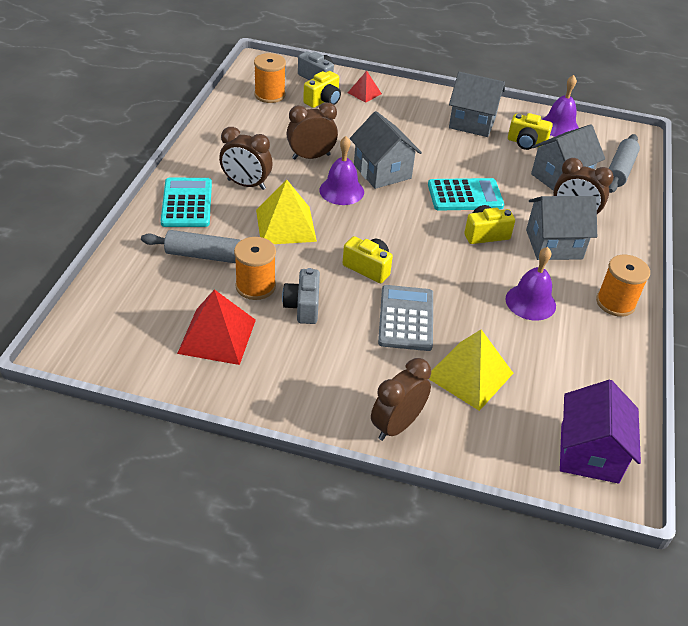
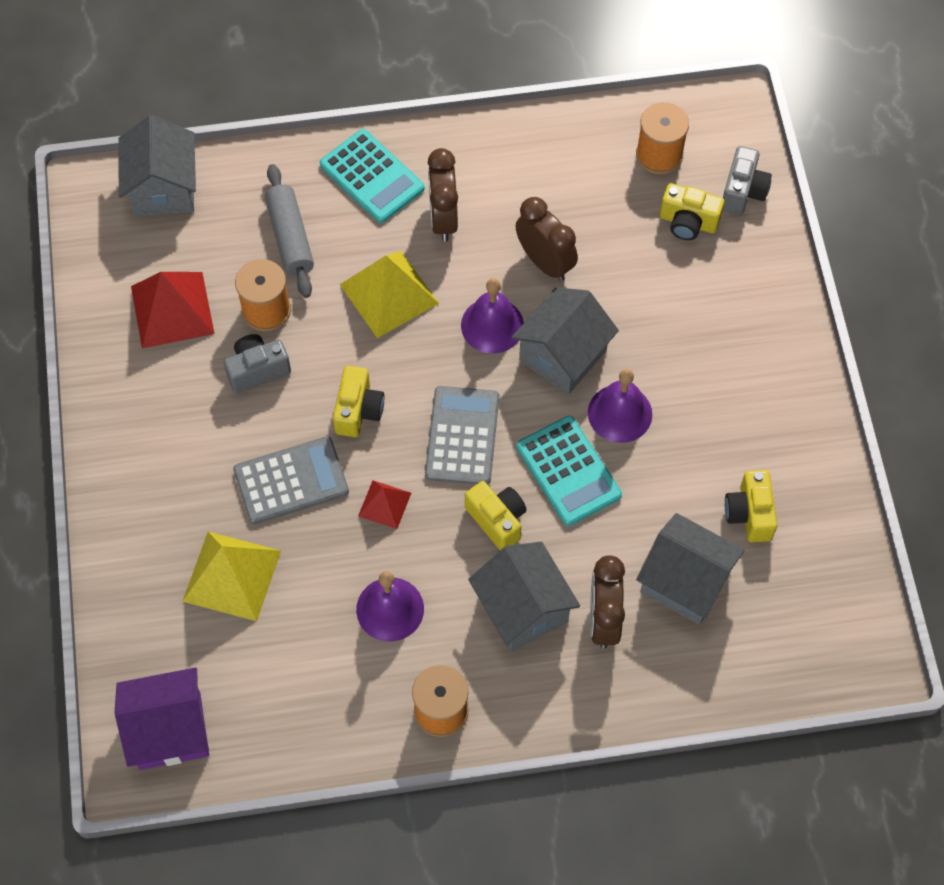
camera: 70 degrees right, 20 degrees up
(187, 203) = (372, 177): turquoise calculator -> turquoise calculator turned 75 degrees clockwise
(364, 93) = (743, 264): red pyramid -> red pyramid (384, 504)
(397, 425) = (125, 527): brown clock -> none
(415, 229) = (462, 436): none -> grey calculator
(472, 122) = (758, 426): grey house -> grey house (163, 188)
(559, 126) = (827, 547): purple bell -> purple bell (620, 413)
(620, 170) = (757, 660): grey rolling pin -> none

